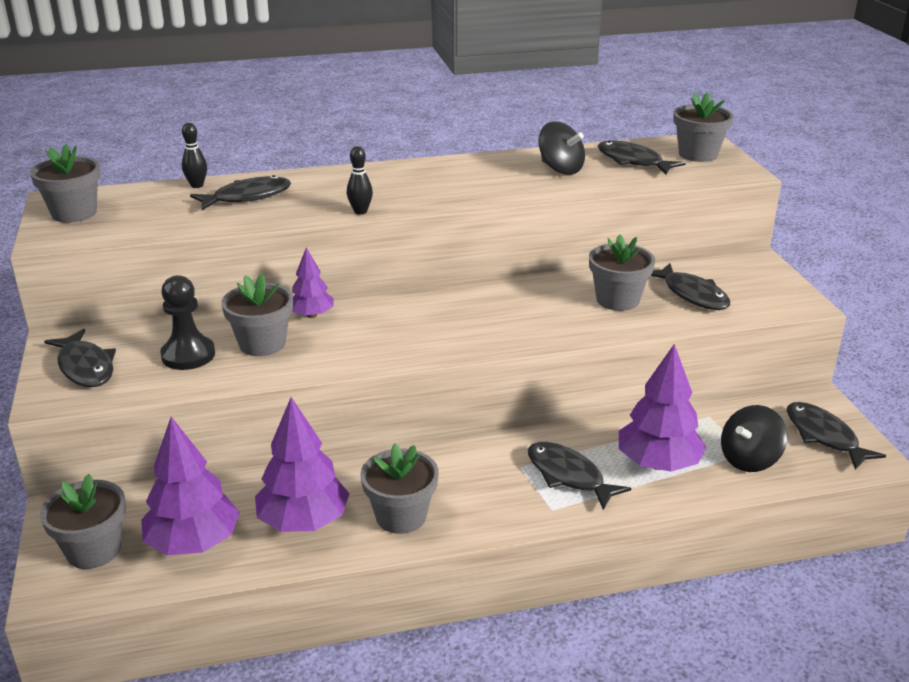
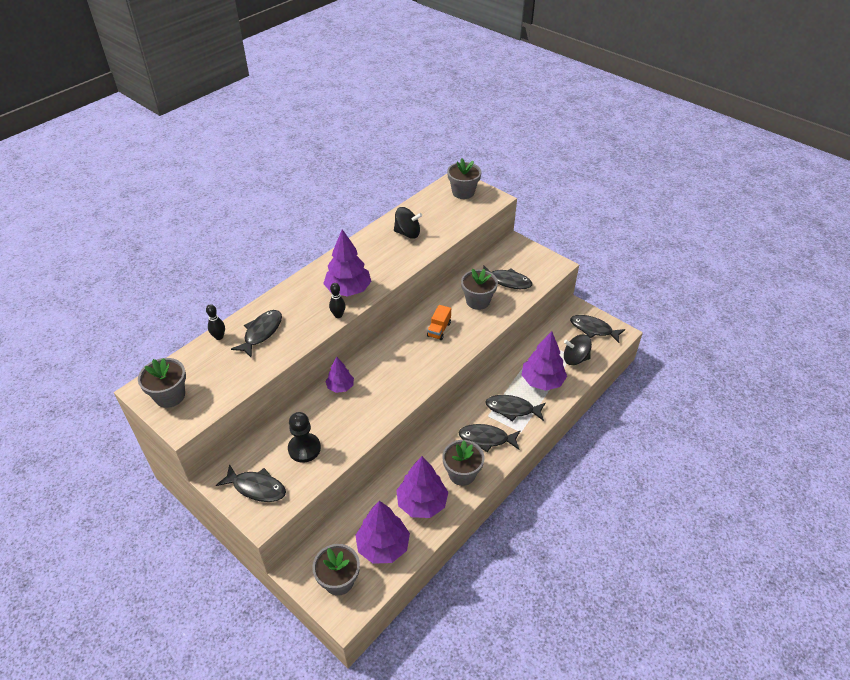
camera: 35 degrees left, 15 degrees up
(262, 344) = (335, 420): grey flower pot -> none
(406, 194) = (348, 290): none -> purple tree
(520, 308) = (439, 329): none -> orange truck
(633, 161) = (437, 211): black fish -> black fish (486, 438)
(749, 459) = (575, 358): black spinning top -> black spinning top turned 75 degrees clockwise

